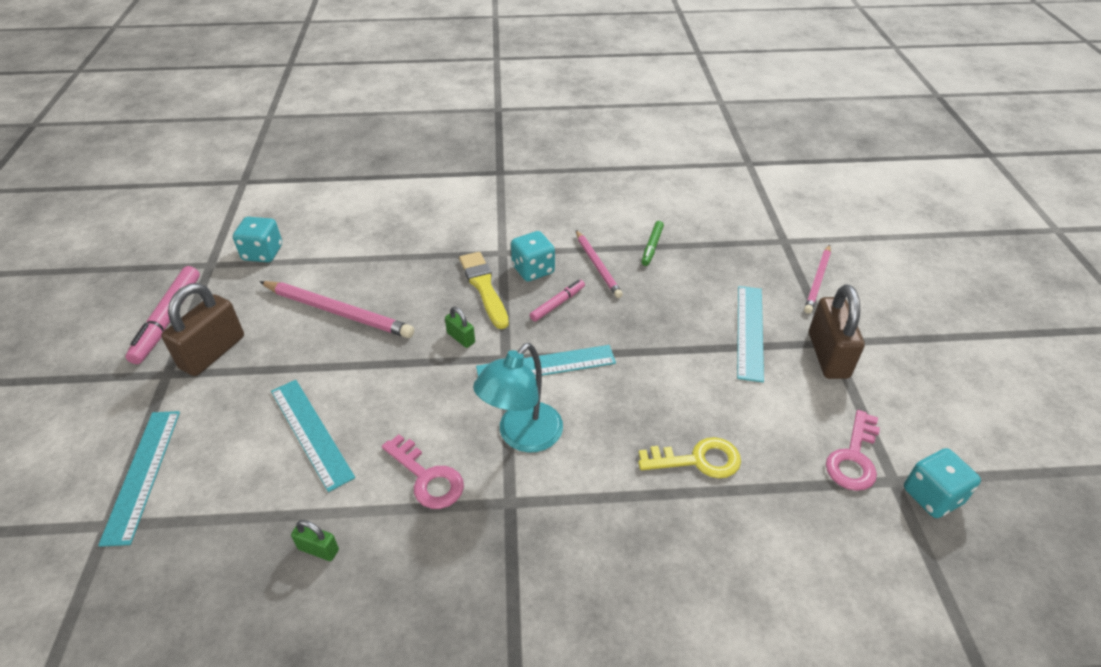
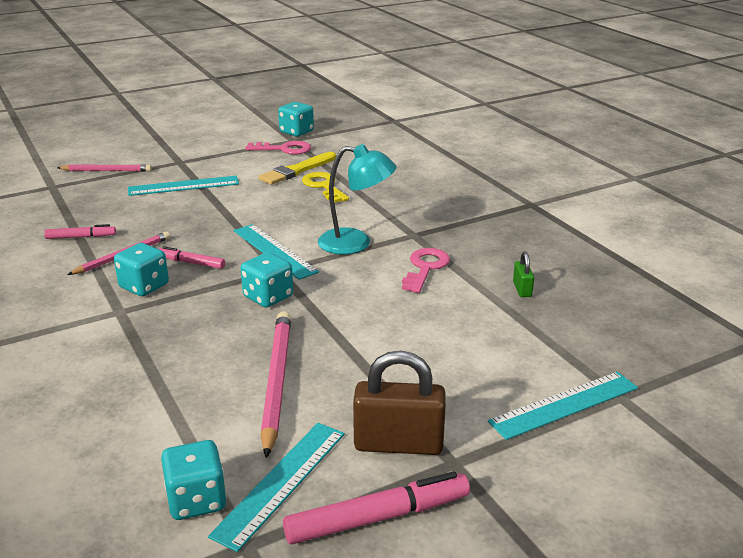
camera: 115 degrees left, 15 degrees down
(311, 433) = (436, 333): turquoise ruler -> turquoise ruler (281, 482)
(461, 338) = (268, 297): green padlock -> turquoise dice
(484, 288) = (187, 305): yellow brush -> yellow brush (297, 170)
(652, 247) = (81, 237): green marker -> pink marker
(828, 355) = (195, 161): brown padlock -> none

